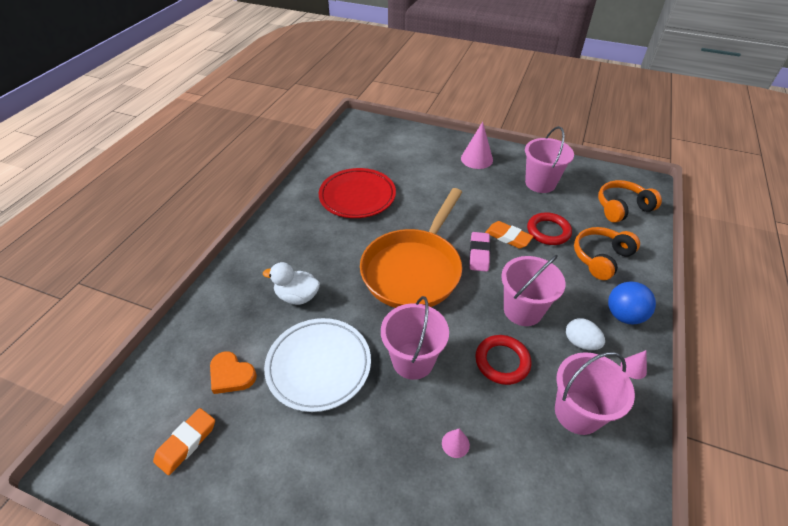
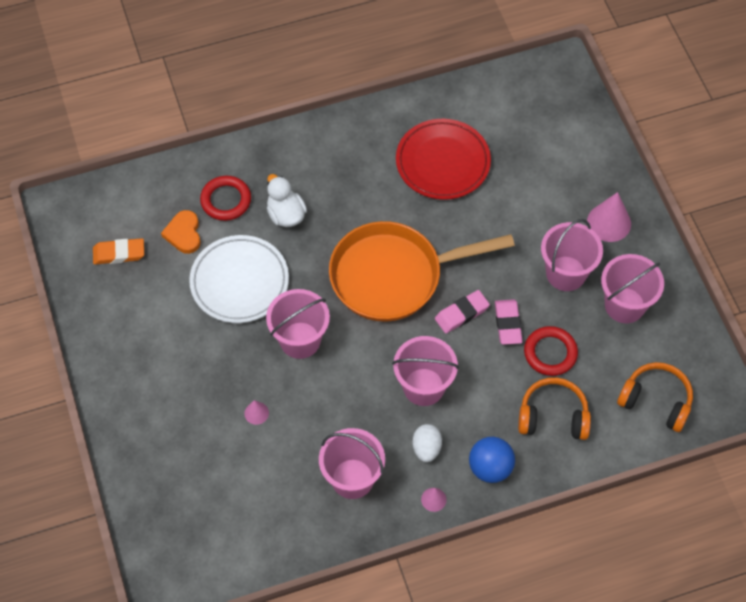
camera: 50 degrees right, 15 degrees up
(494, 193) = (566, 273): none -> pink bucket
(502, 361) = (354, 402): red ring -> red ring (226, 200)
(508, 237) = (508, 324): orange eraser -> pink eraser

